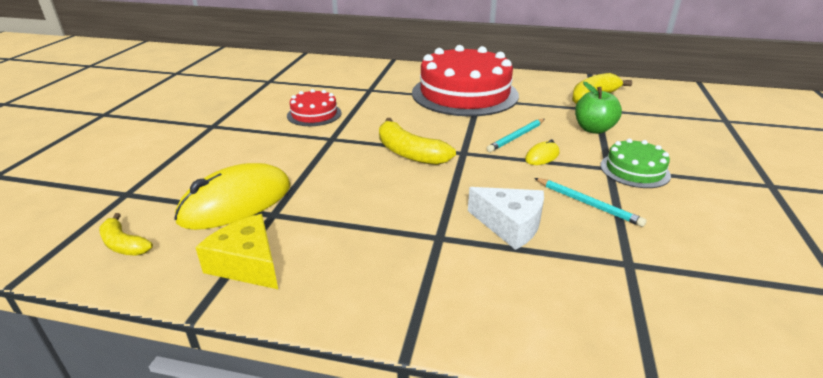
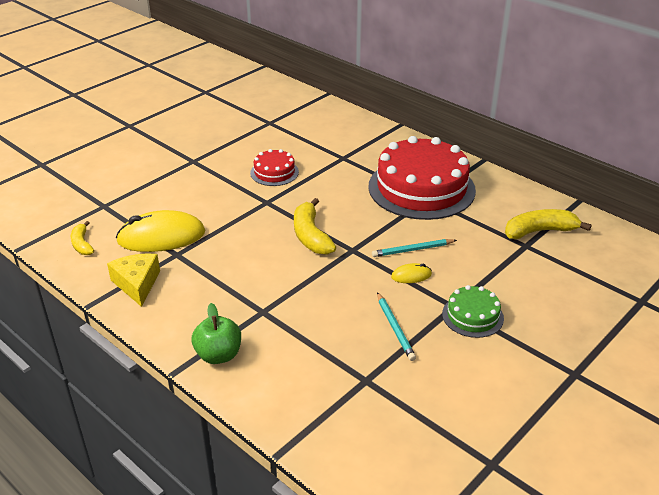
camera: 30 degrees right, 5 degrees up
(510, 225) = (318, 321): white cheese -> none
(593, 129) = (492, 265): green apple -> green apple (218, 355)

